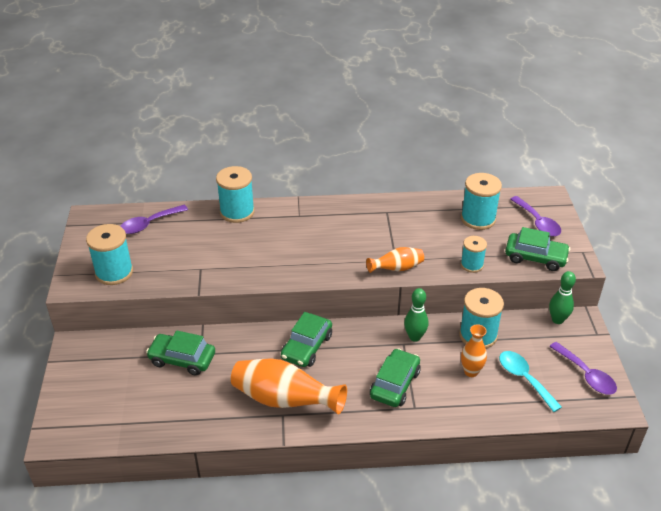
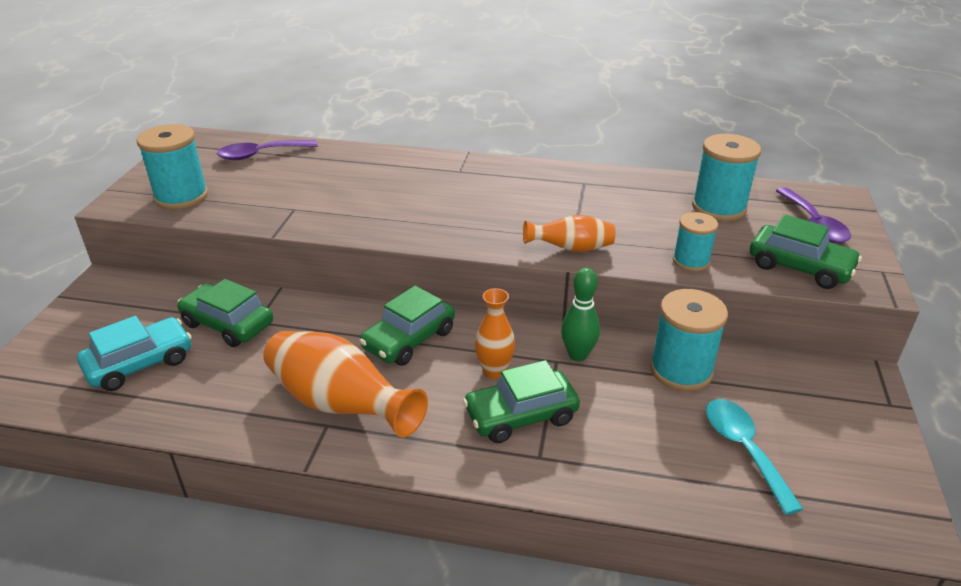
camera: 15 degrees right, 5 degrees down
(140, 399) = (140, 363): none -> turquoise car
(237, 212) = (379, 157): turquoise spool -> none
(395, 384) = (521, 415): green car -> green car turned 150 degrees counterclockwise
(471, 371) = (653, 420): orange vase -> orange vase (494, 371)
(557, 320) = (822, 371): green bowling pin -> none
(586, 375) = (860, 465): purple spoon -> none

